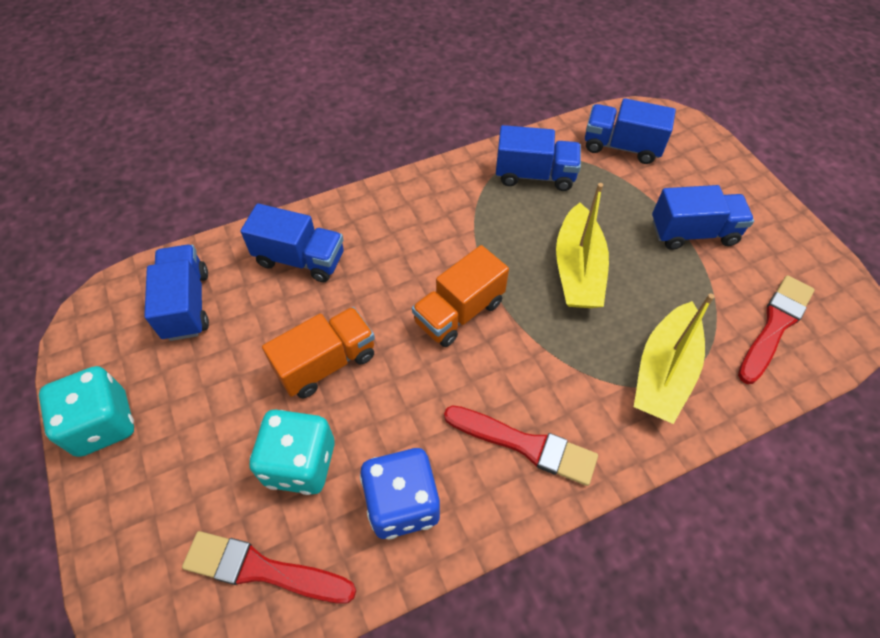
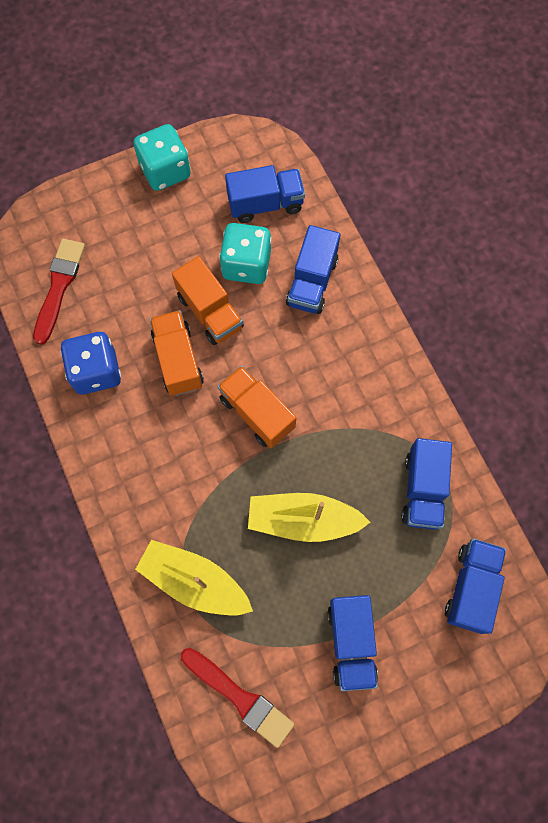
camera: 90 degrees right, 15 degrees up
(300, 463) = (129, 301): turquoise dice -> turquoise dice (246, 265)
(390, 398) = (178, 360): none -> orange truck
(525, 445) = (135, 460): red brush -> none

